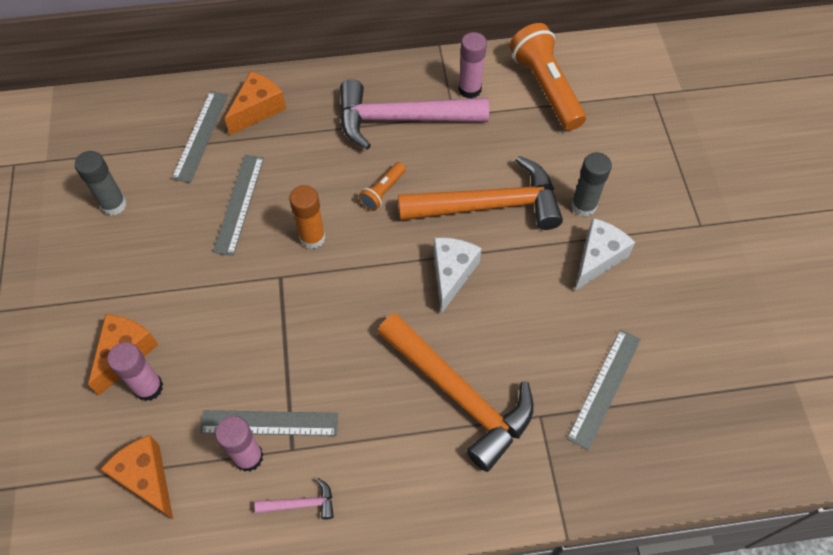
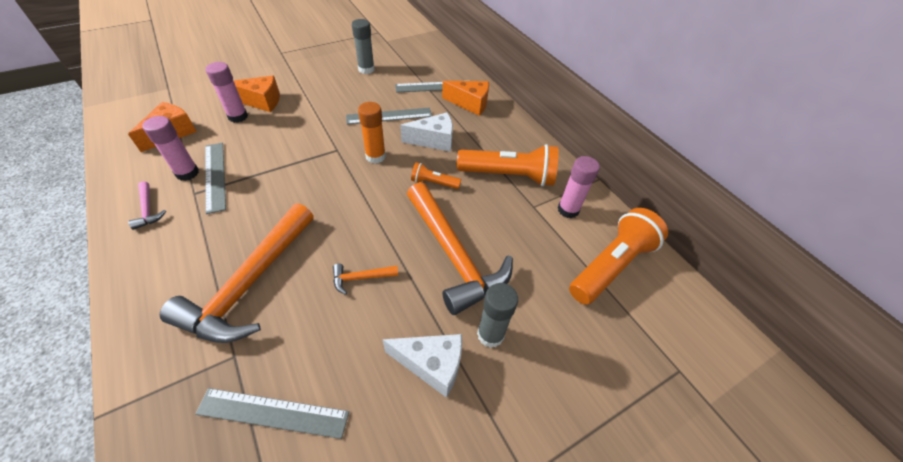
camera: 65 degrees right, 10 degrees down
(402, 119) = (509, 176): pink hammer -> orange flashlight
(451, 274) = (371, 247): white cheese -> white cheese (434, 140)
(488, 292) = (361, 278): none -> orange hammer

